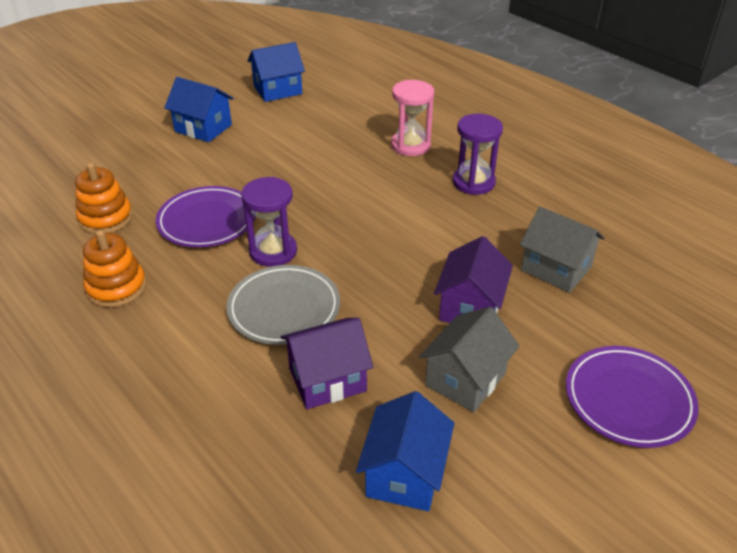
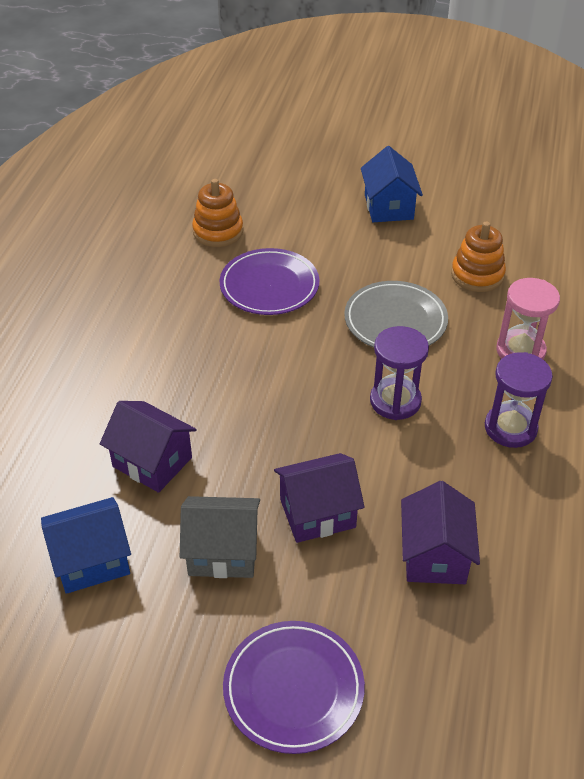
camera: 55 degrees right, 5 degrees up
(116, 287) = (150, 287): orange stacking toy -> orange stacking toy (477, 275)
(273, 251) = (269, 346): purple hourglass -> purple hourglass (395, 401)
(278, 90) = (503, 213): blue house -> none
(284, 308) = (208, 392): grey plate -> grey plate (395, 320)
(556, 269) = (435, 555): grey house -> purple house

